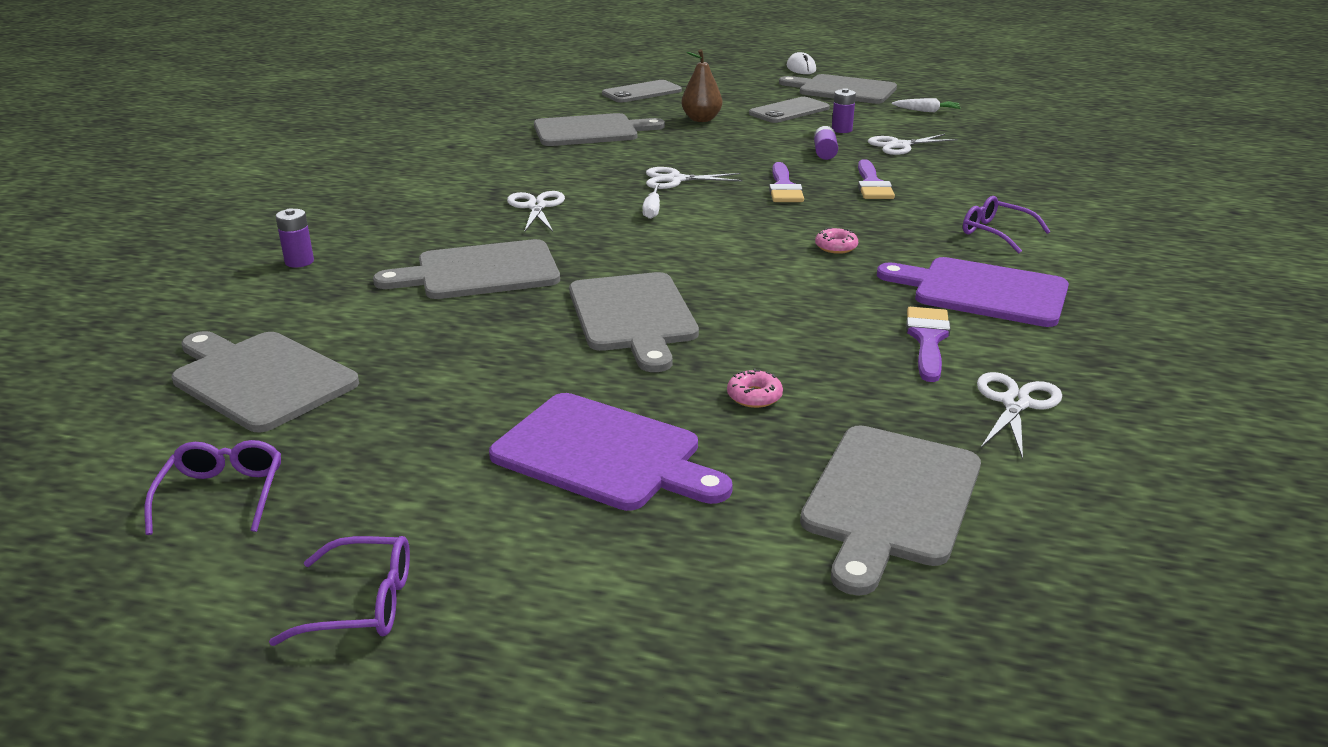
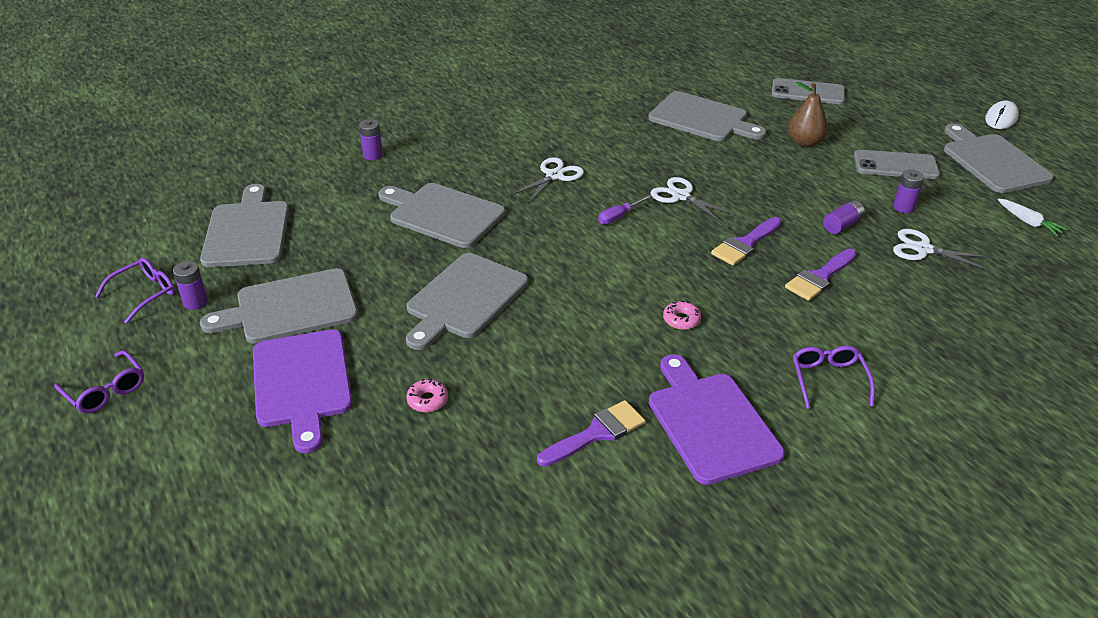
camera: 45 degrees right, 10 degrees up
(320, 465) = (195, 302): none -> purple battery
(652, 210) = (619, 217): white screwdriver -> purple screwdriver
(890, 500) = (372, 518): grey cutting board -> grey cutting board (290, 308)
(1015, 403) = (557, 517): white scissors -> none

